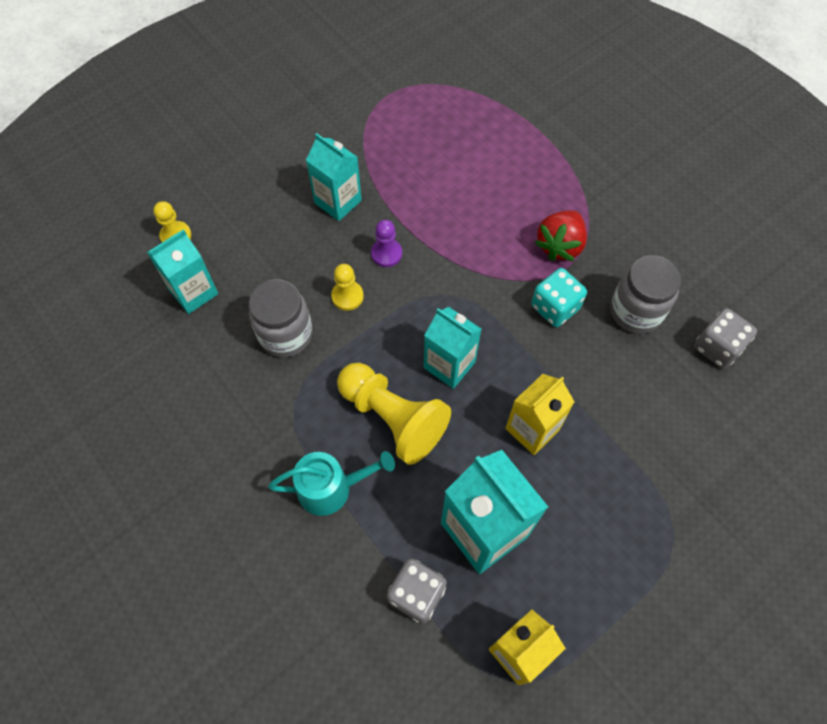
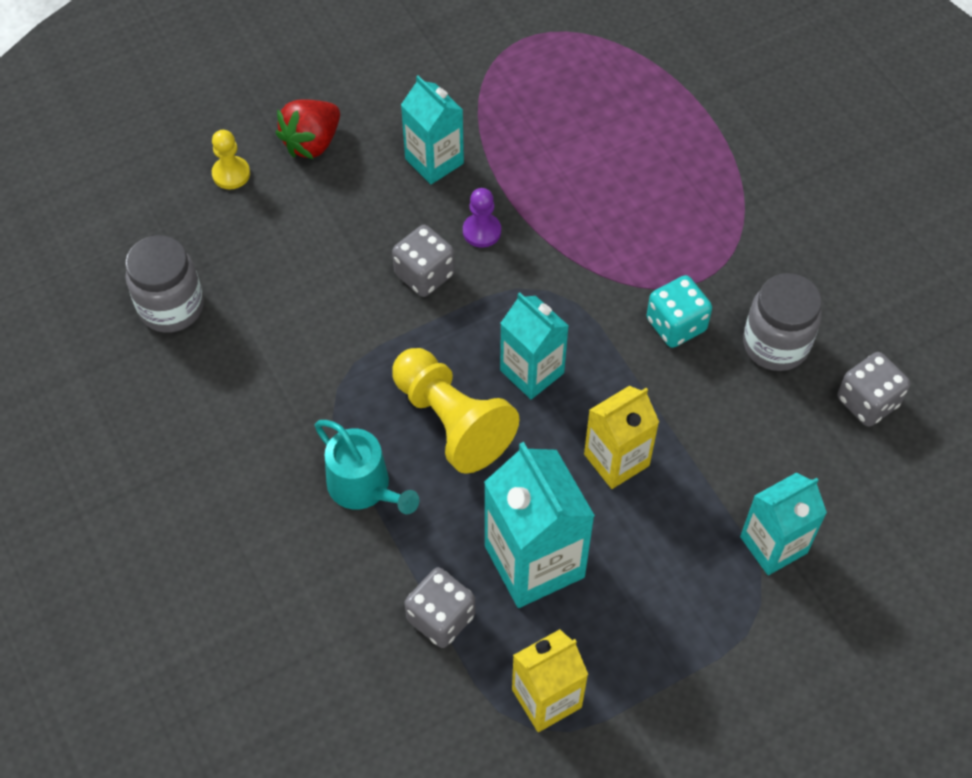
camera: 10 degrees right, 5 degrees down
(193, 292) = (241, 242): turquoise carton -> turquoise carton (773, 545)
(285, 334) = (342, 307): grey jar -> grey jar (171, 307)
(331, 488) = (364, 487): turquoise watering can -> turquoise watering can turned 45 degrees clockwise
(347, 296) = (424, 274): yellow pawn -> grey dice
(560, 245) = (699, 253): red strawberry -> red strawberry (312, 143)

